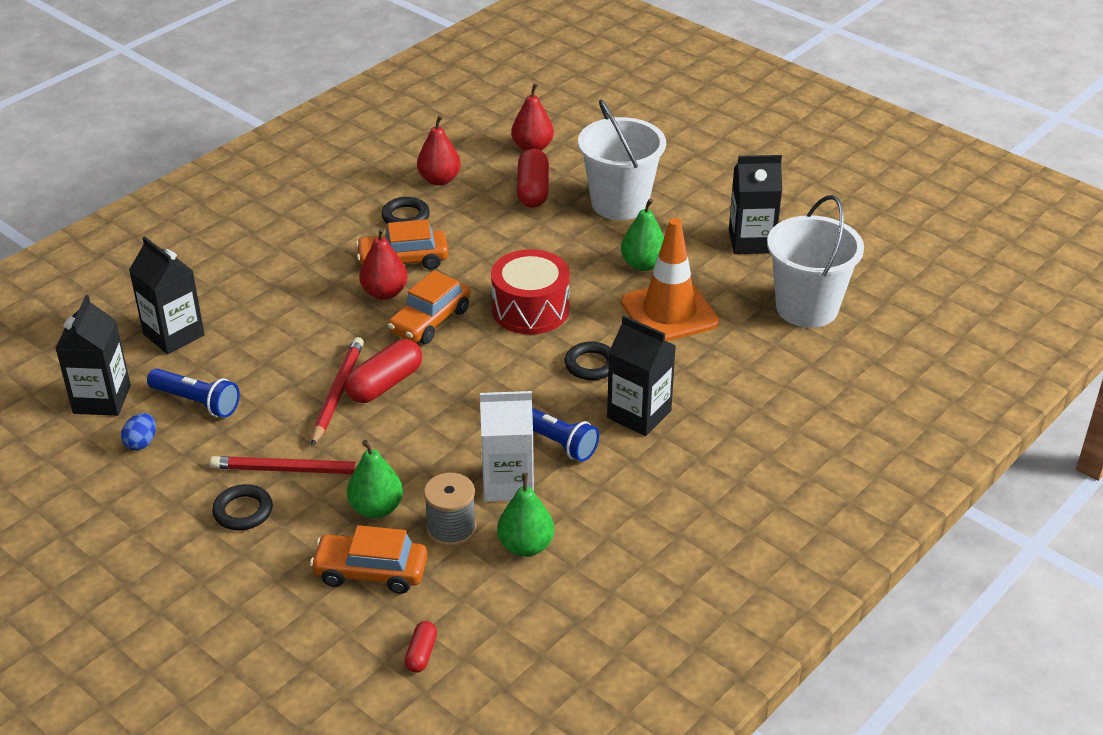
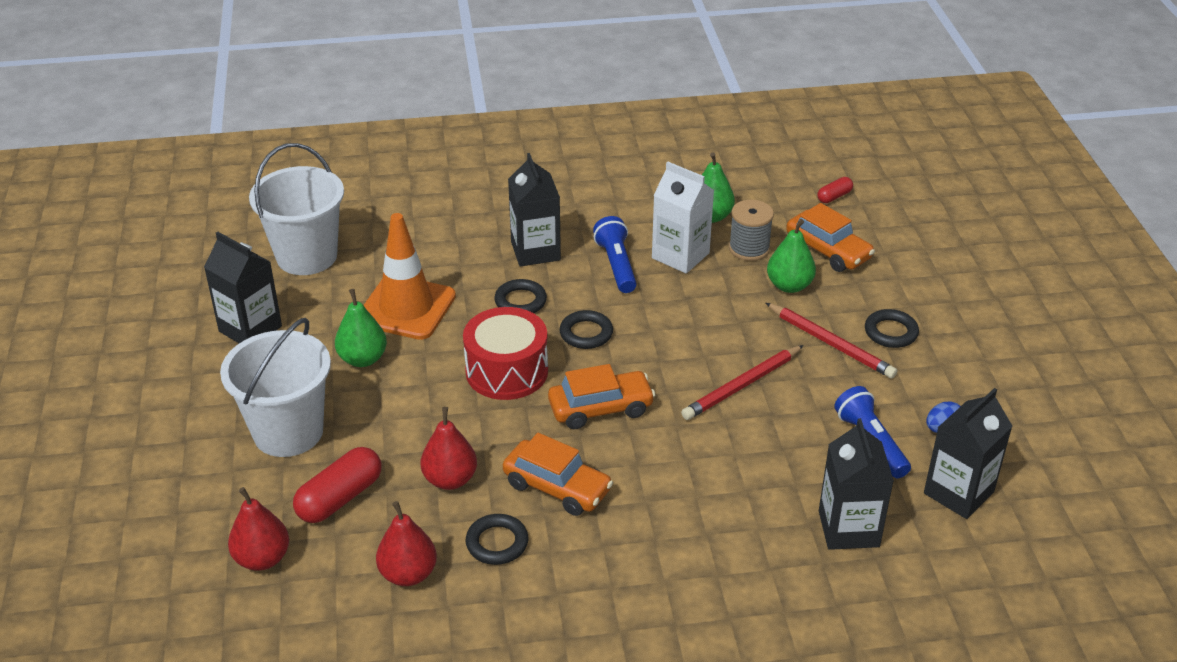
camera: 140 degrees left, 0 degrees up
(384, 293) = (610, 460): red pear -> red pear (450, 479)
(385, 384) = (696, 372): red capsule -> none
(506, 368) = (586, 333): none -> black ring

